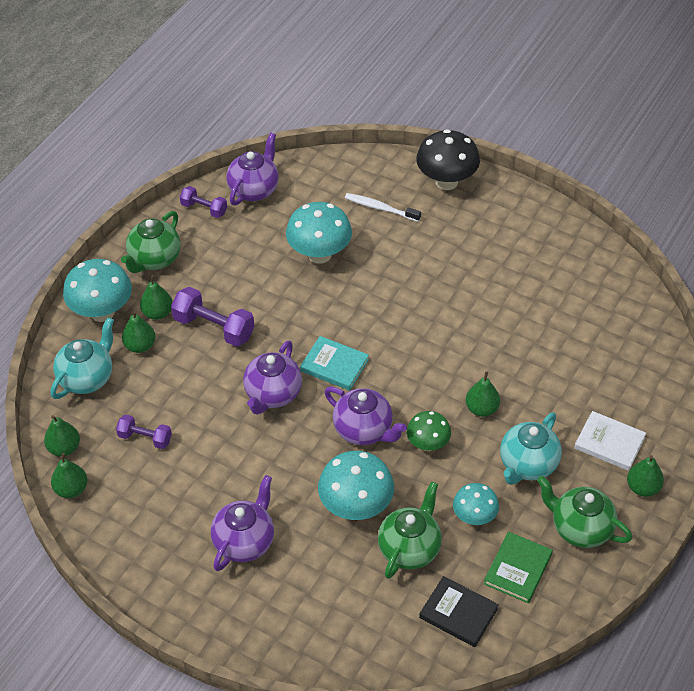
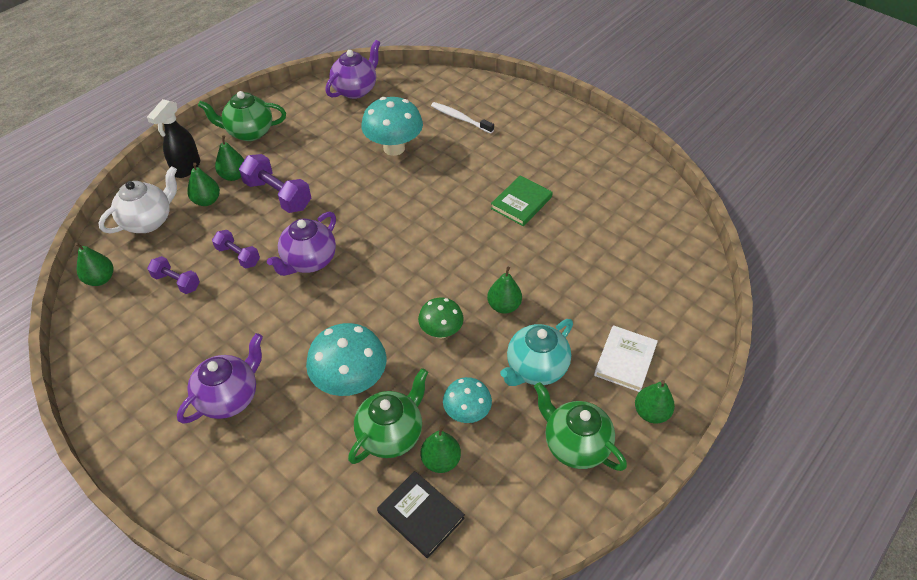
camera: 10 degrees right, 0 degrees up
(71, 489) = (89, 318): green pear -> green pear (441, 460)
(87, 378) = (149, 221): turquoise teapot -> white teapot
(102, 312) = (186, 168): turquoise mushroom -> black spray bottle
(154, 259) = (249, 132): green teapot -> green teapot turned 45 degrees clockwise
(204, 209) = (307, 99): purple dumbbell -> purple dumbbell (238, 256)
(334, 365) = (375, 244): turquoise book -> none
(364, 430) = (383, 308): purple teapot -> none
(446, 182) = (525, 105): black mushroom -> none
(517, 569) = (497, 477): green book -> green book (521, 203)
(609, 443) = (625, 360): white book -> white book turned 75 degrees clockwise

